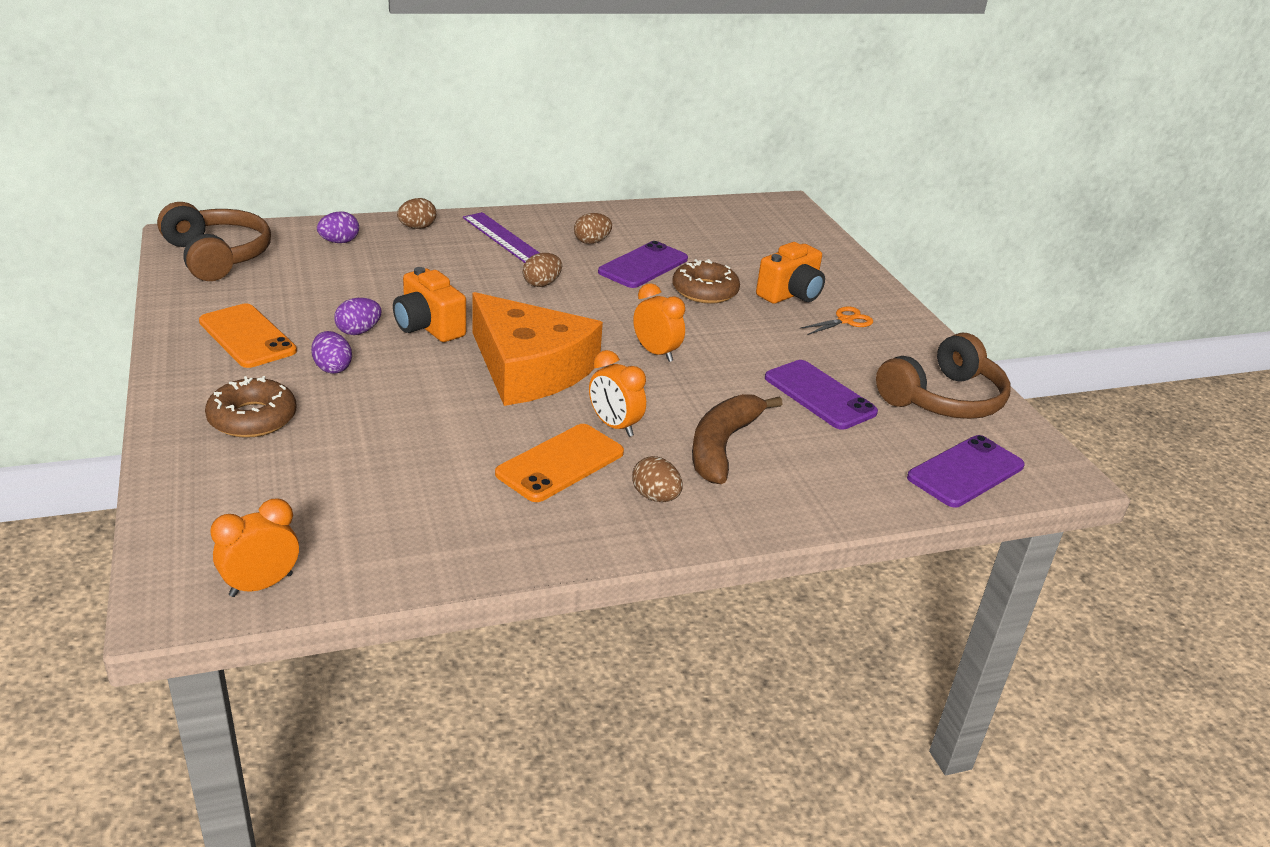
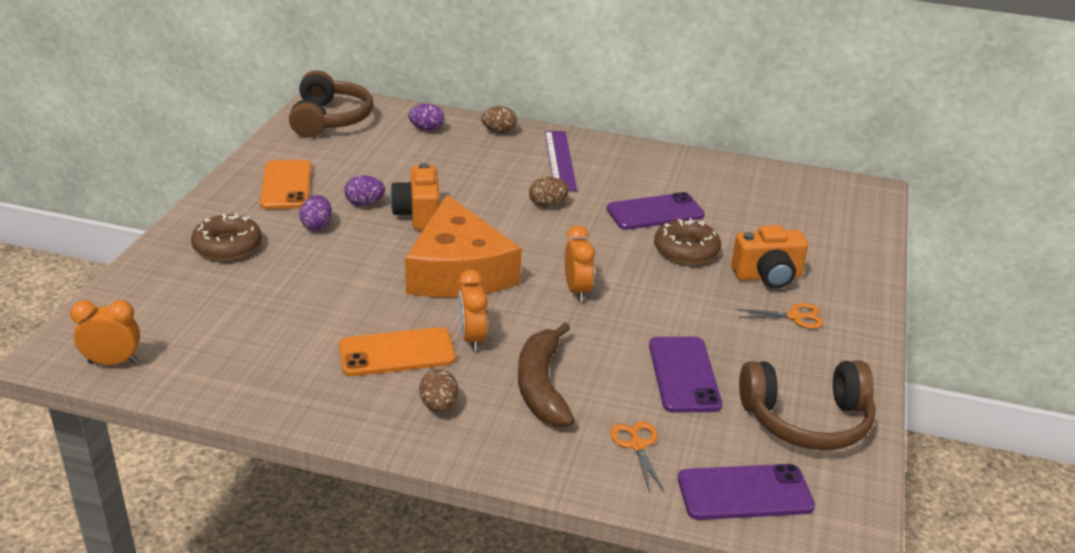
camera: 35 degrees right, 0 degrees up
(591, 242) = (632, 179): brown egg -> none
(722, 446) = (542, 386): brown banana -> brown banana turned 60 degrees counterclockwise
(851, 466) = (637, 445): none -> orange scissors

